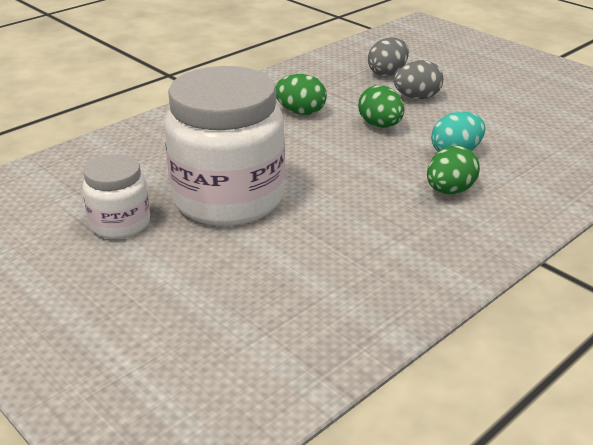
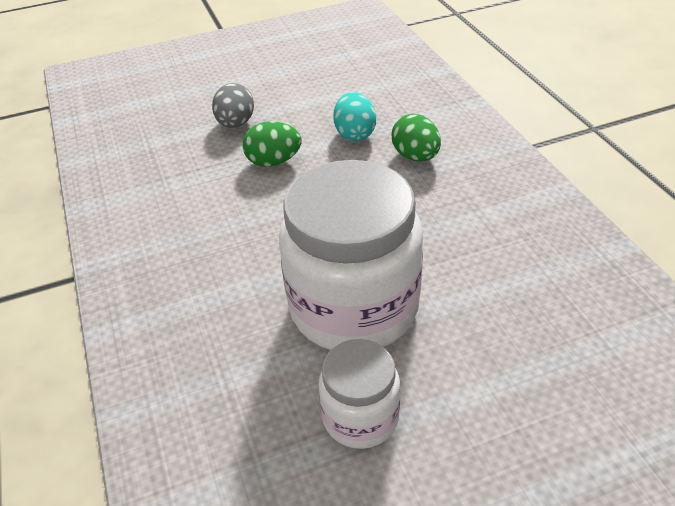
camera: 65 degrees left, 10 degrees up
(300, 112) = (203, 207): green egg -> none
(387, 73) = (168, 126): grey egg -> none

